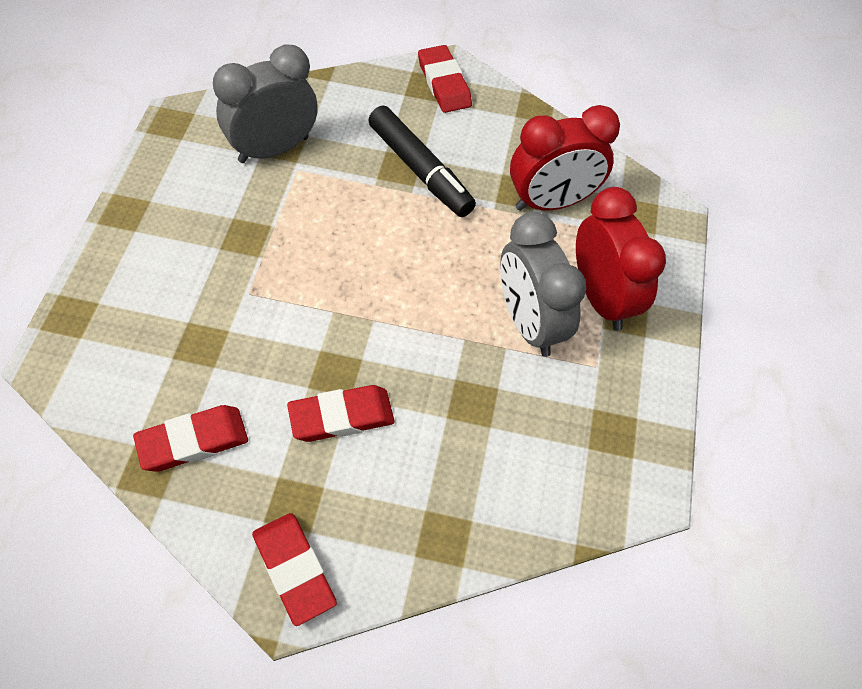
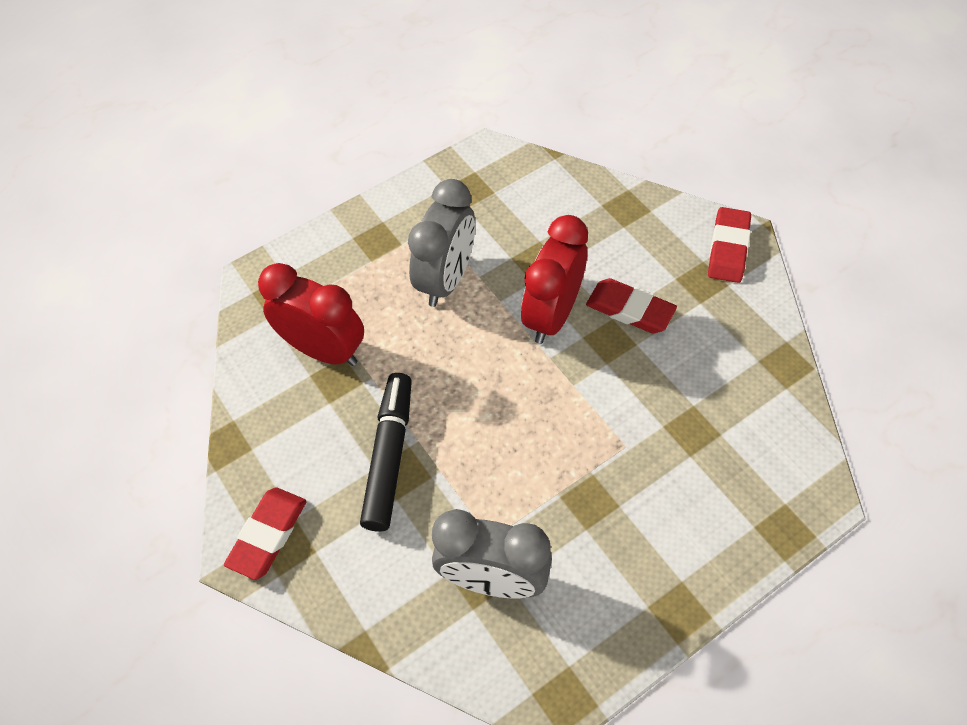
camera: 130 degrees left, 0 degrees up
(193, 441) = (743, 362): red eraser -> none
(601, 298) = (379, 261): red clock -> red clock (552, 315)

